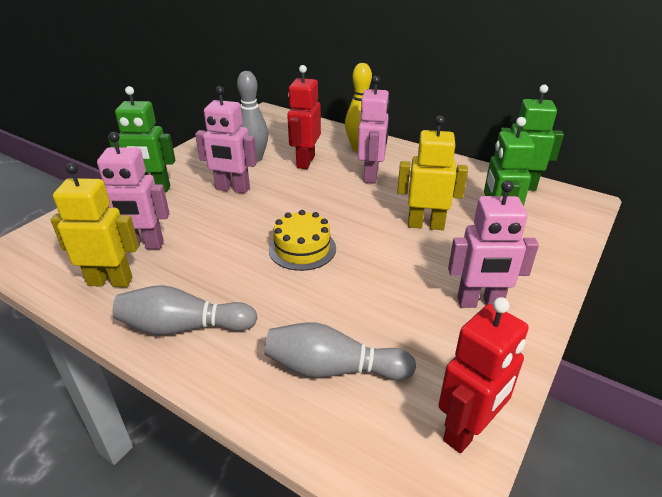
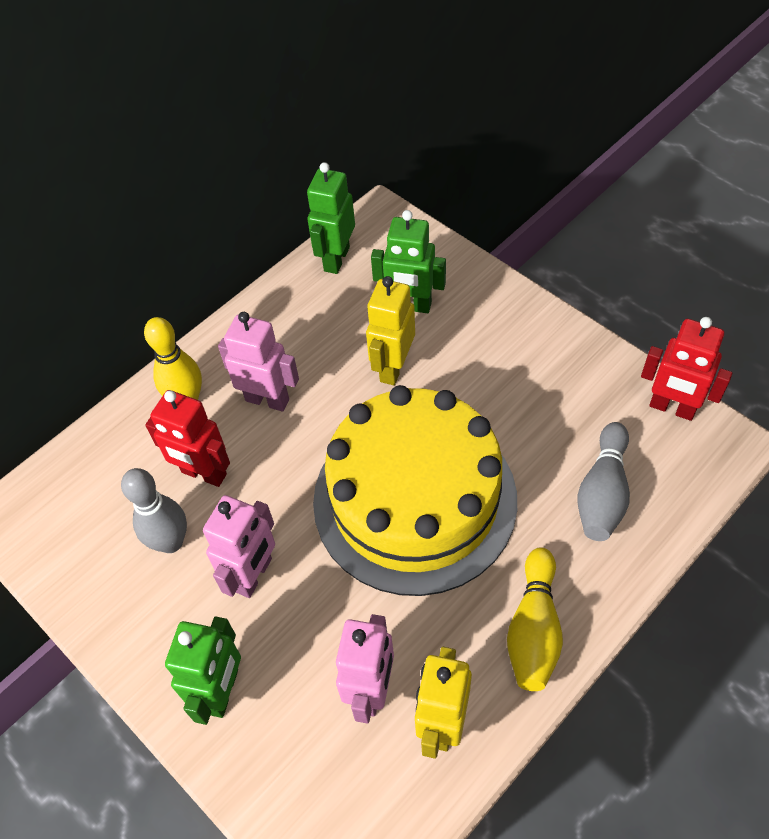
camera: 75 degrees left, 20 degrees up
(183, 327) = (534, 629): grey bowling pin -> yellow bowling pin
(302, 249) = (414, 499): yellow cake -> yellow cake, size x2.50
(467, 430) = (672, 408): red robot -> red robot turned 150 degrees clockwise
(480, 303) = (529, 356): pink robot -> none

